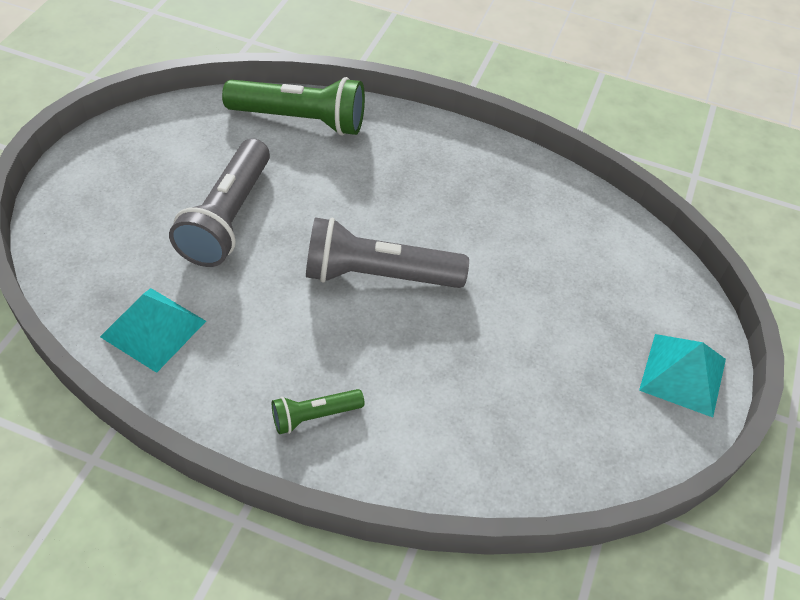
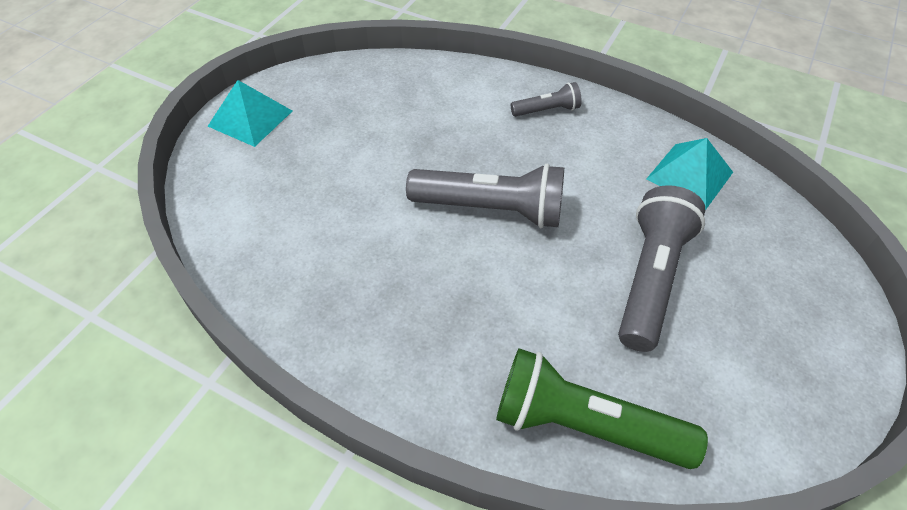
camera: 170 degrees left, 0 degrees up
(314, 416) = (547, 110): green flashlight -> grey flashlight

